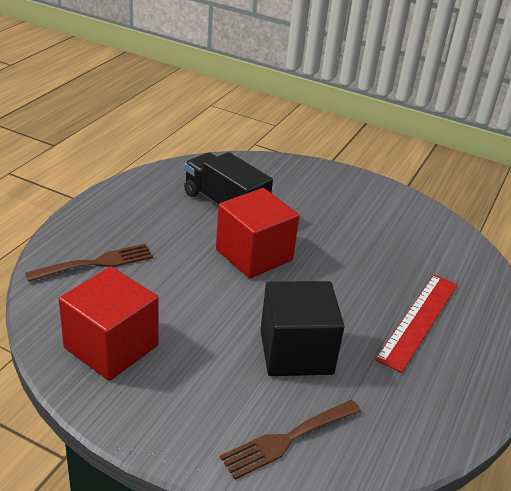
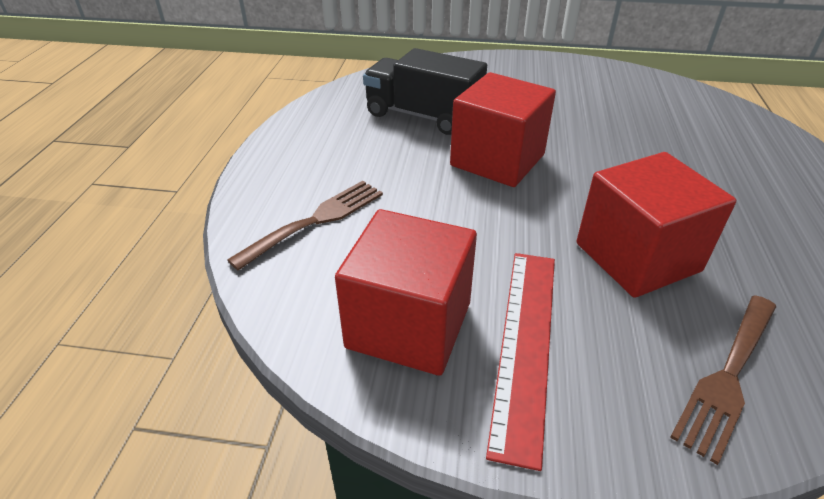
camera: 15 degrees left, 5 degrees up
(296, 352) = (637, 257): black cube -> red cube
(418, 320) = (728, 181): red ruler -> red ruler (525, 344)

